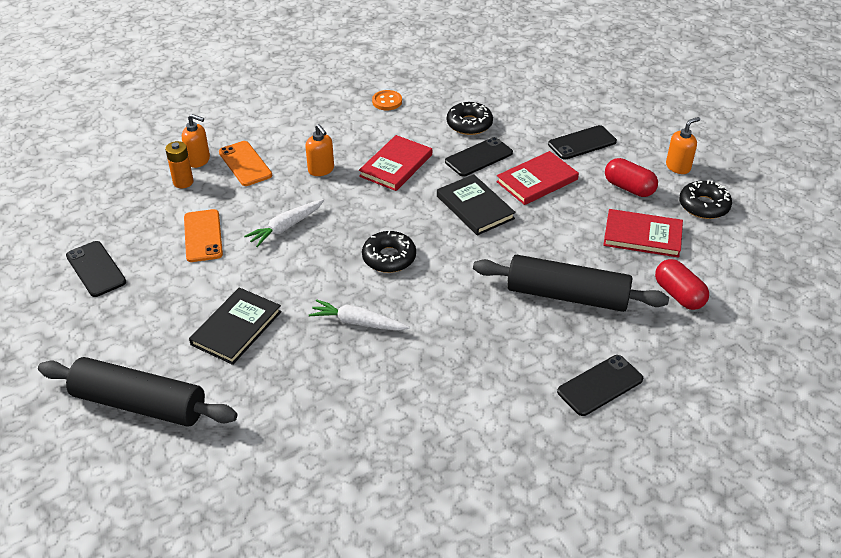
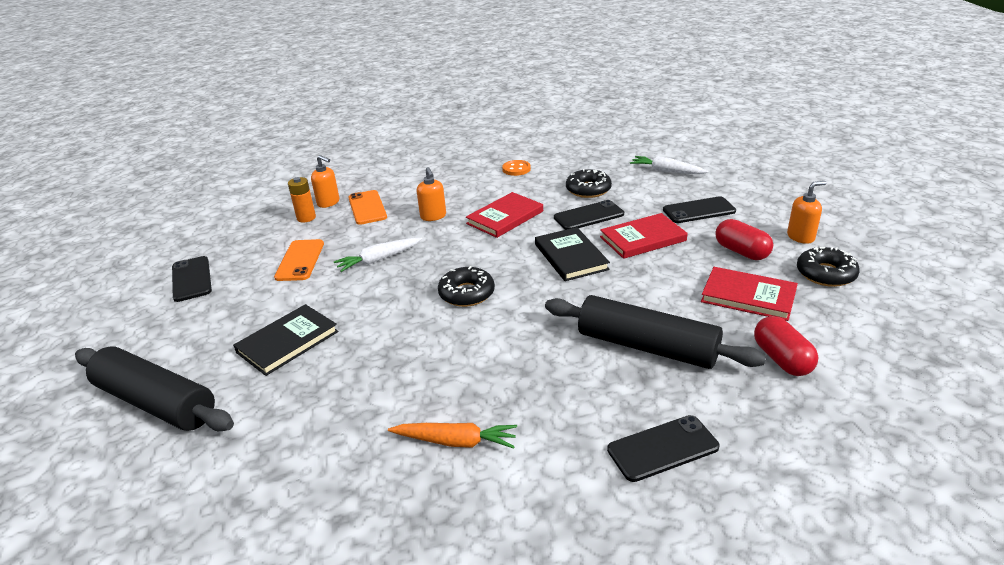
camera: 15 degrees right, 10 degrees down
(357, 322) = (409, 350): white carrot -> white carrot (666, 171)
(432, 403) = (456, 441): none -> orange carrot

